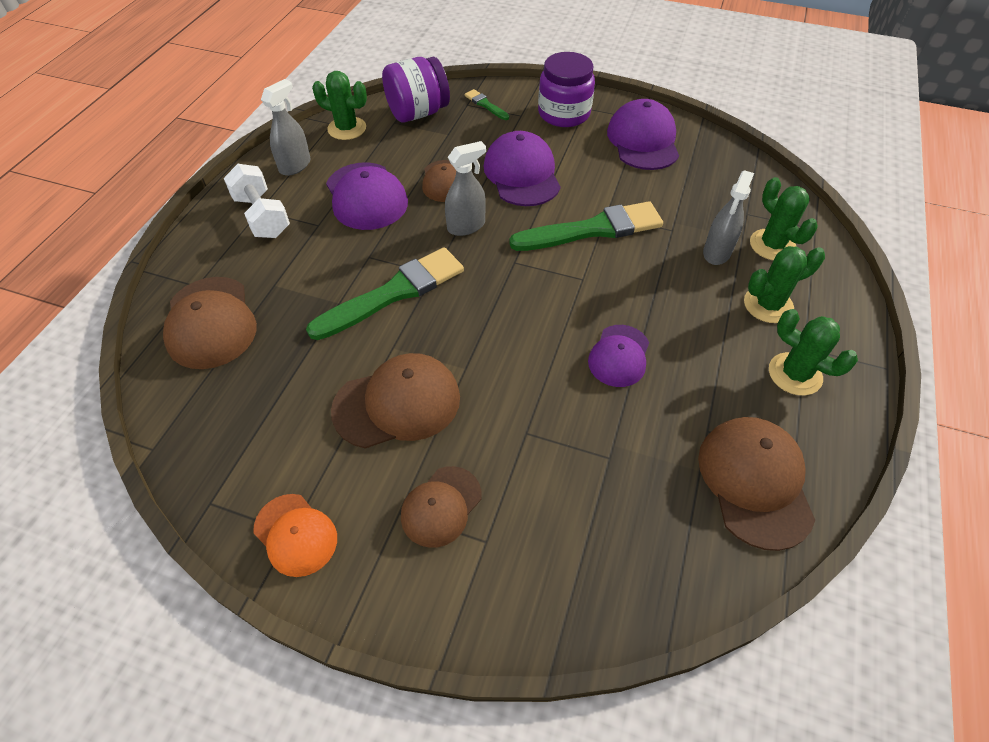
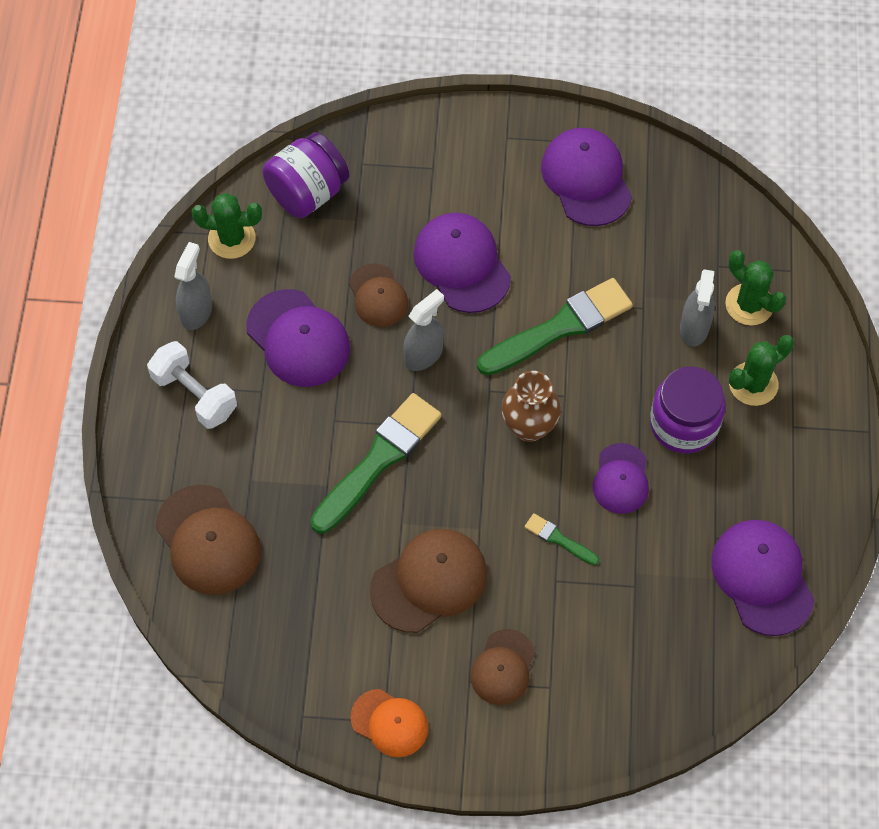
camera: 15 degrees left, 10 degrees up
(485, 105) = (385, 159): green brush -> green brush (558, 539)
(541, 296) = (529, 427): none -> brown vase
(564, 113) = (483, 154): purple jar -> purple jar (684, 424)
(755, 482) = (762, 577): brown cap -> purple cap
(794, 374) = (786, 459): green cactus -> none

